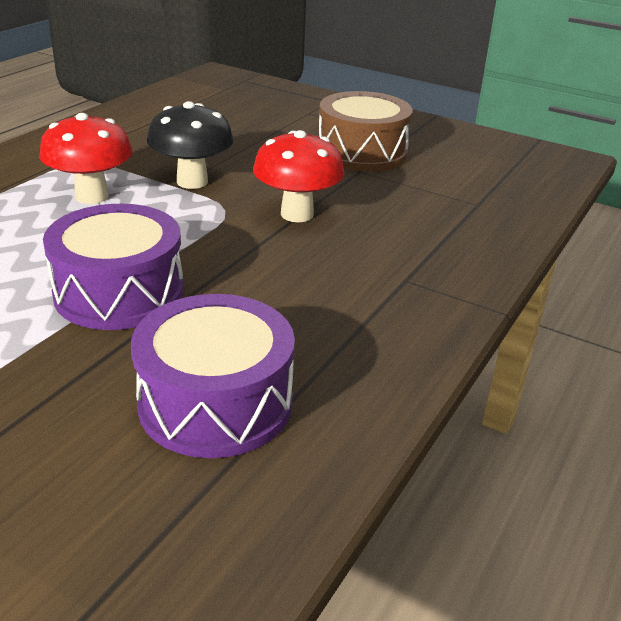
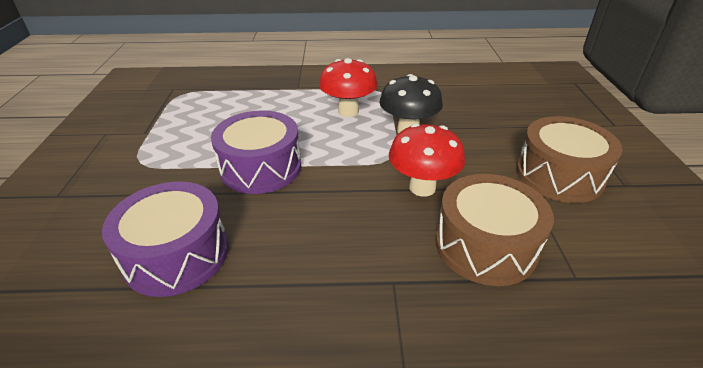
camera: 60 degrees right, 5 degrees up
(407, 220) = (485, 245): none -> brown drum

